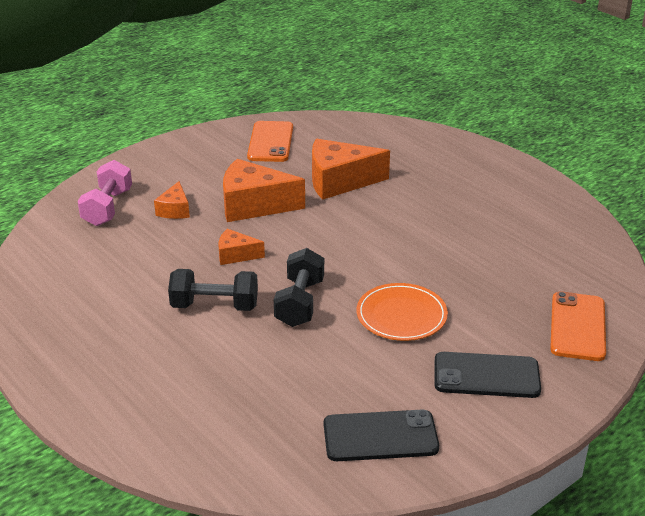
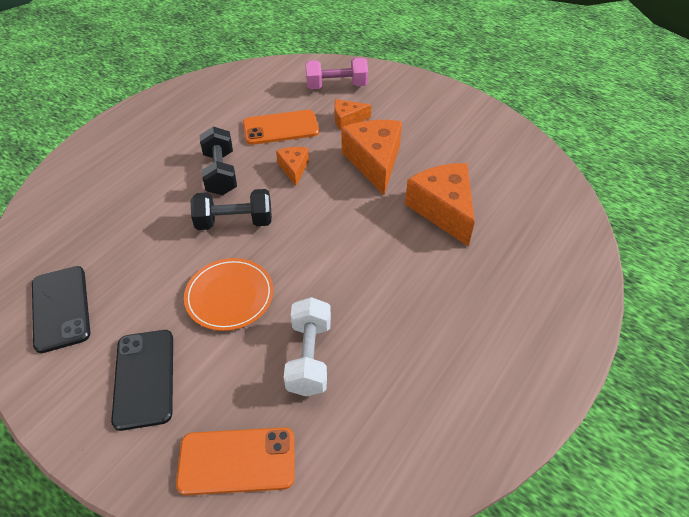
camera: 75 degrees right, 15 degrees up
(270, 142) = (489, 148): orange phone -> orange phone (281, 128)
(484, 277) = (309, 357): none -> white dumbbell

